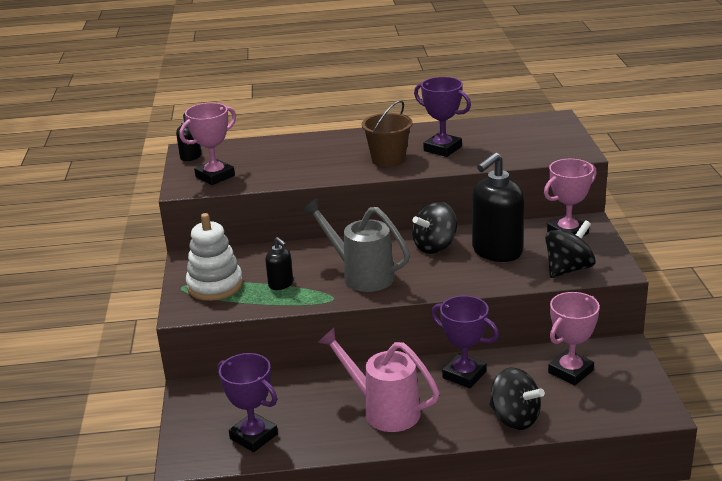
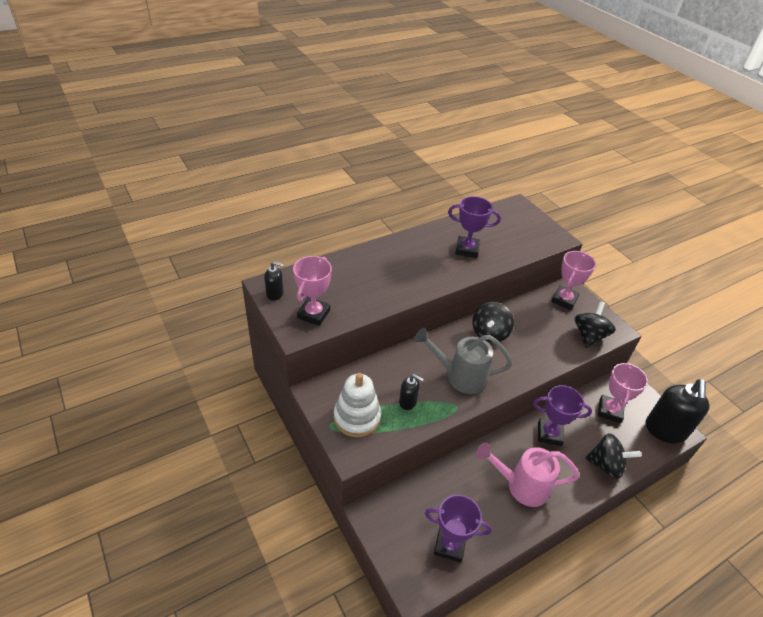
camera: 30 degrees left, 15 degrees up
(388, 159) = (437, 268): brown bucket -> none
(496, 251) = (533, 329): black soap dispenser -> black soap dispenser (665, 430)

